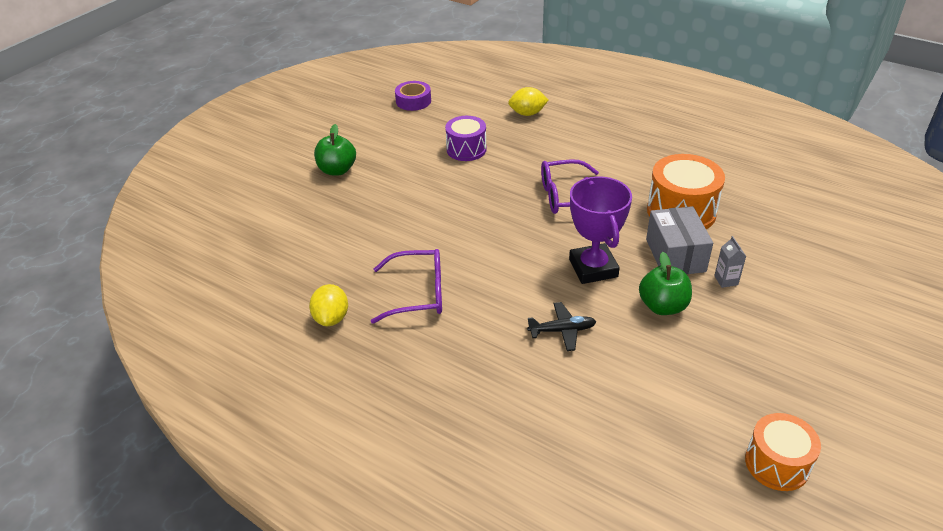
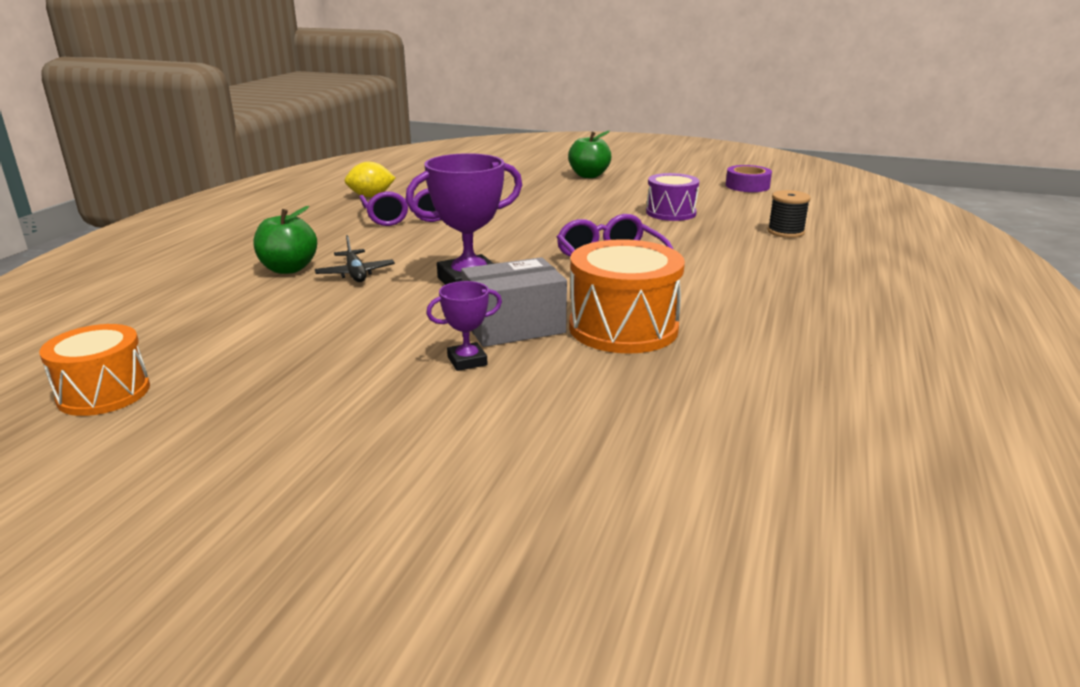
camera: 75 degrees right, 15 degrees down
(527, 113) = (785, 232): yellow lemon -> black spool
(662, 306) = (403, 321): green apple -> green apple (288, 269)
(726, 280) = (467, 361): grey carton -> purple trophy

